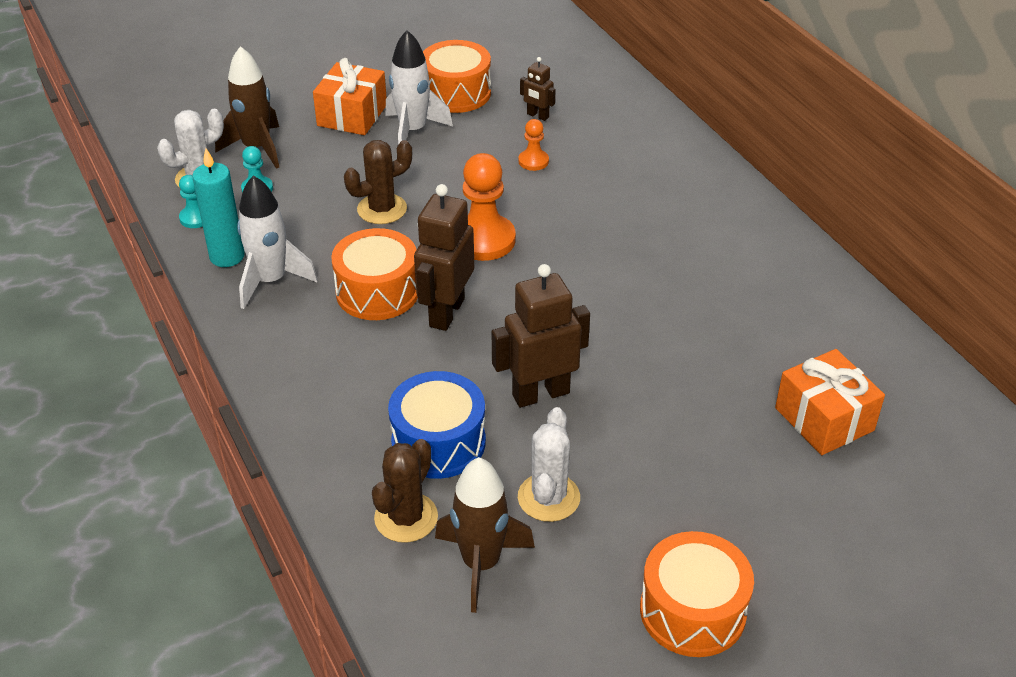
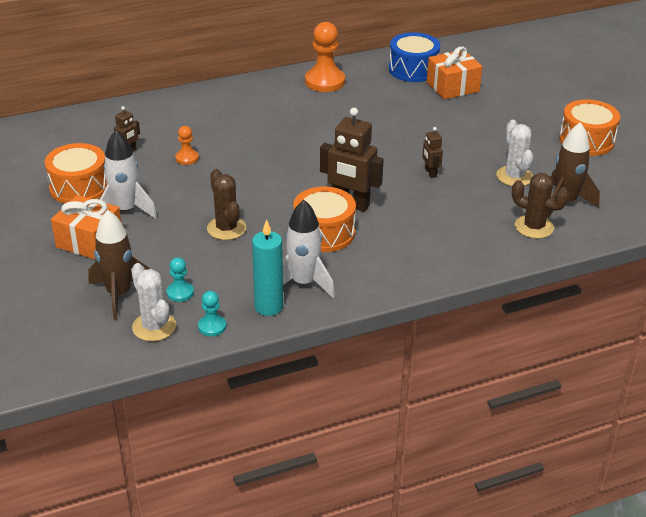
camera: 85 degrees left, 5 degrees down
(438, 442) = (472, 212): blue drum -> blue drum (413, 69)
(483, 240) = (274, 185): orange pawn -> orange pawn (325, 81)
(540, 394) = (430, 173): brown robot -> brown robot, size x0.51
(548, 497) = (514, 176): white cactus -> white cactus turned 60 degrees clockwise

